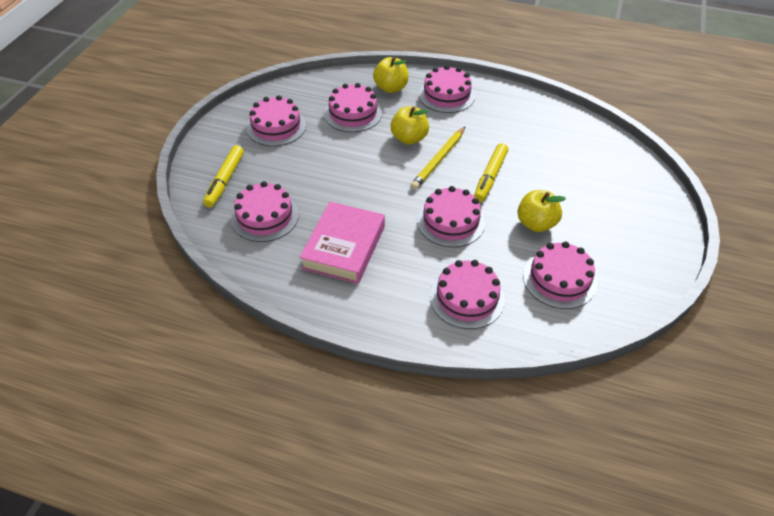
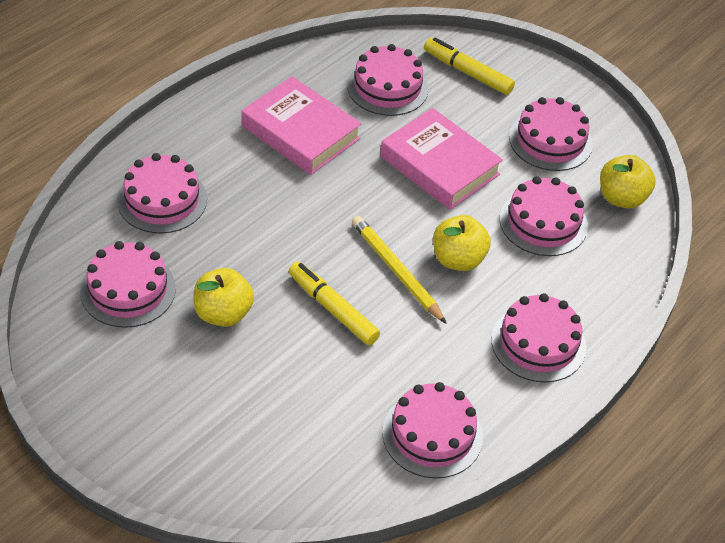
camera: 110 degrees right, 0 degrees up
(332, 168) = (439, 165): none -> pink book
(391, 88) = (587, 285): yellow apple -> yellow apple (622, 198)
(451, 221) = (280, 235): pink cake -> pink cake (432, 434)

